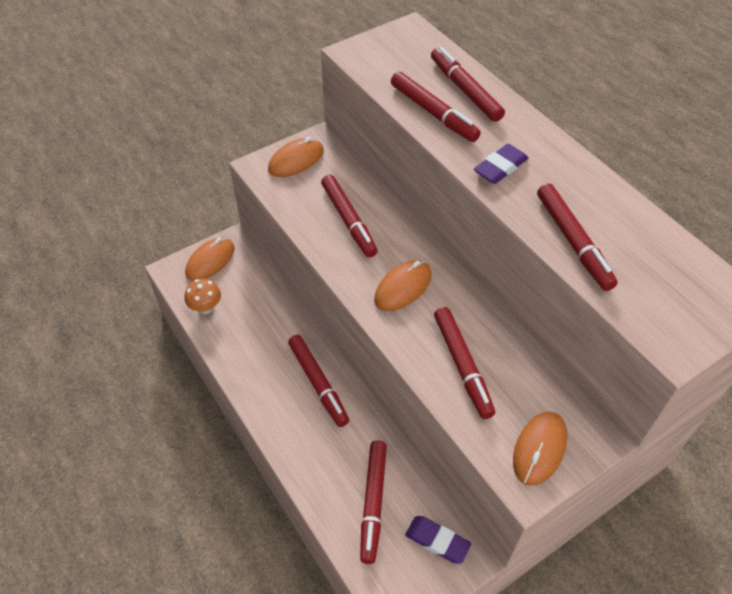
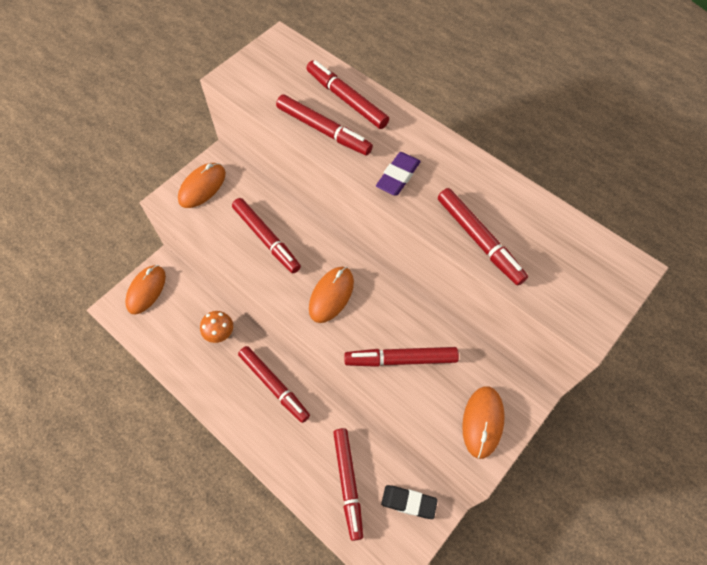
camera: 15 degrees left, 10 degrees up
(206, 308) = (155, 337): orange mushroom -> orange mushroom (220, 333)
(437, 541) = (408, 502): purple eraser -> black eraser
(462, 365) = (401, 359): red marker -> red marker turned 120 degrees clockwise

